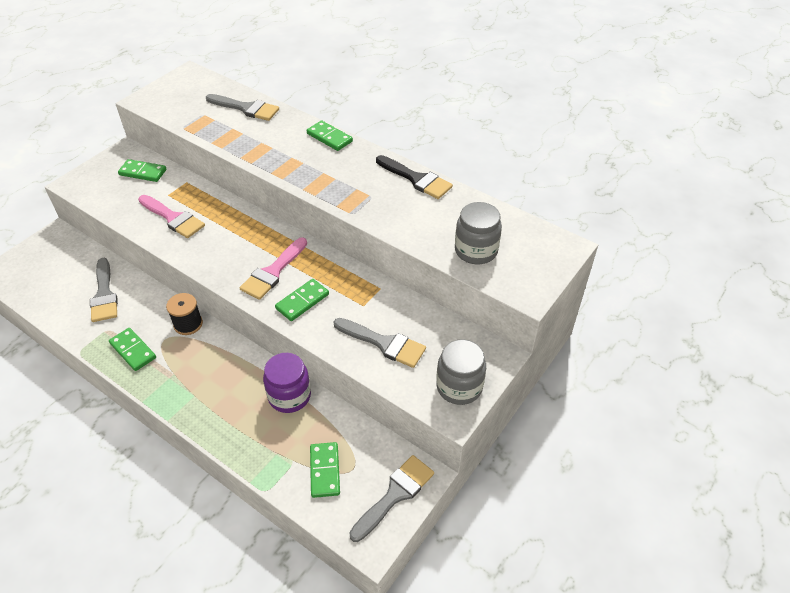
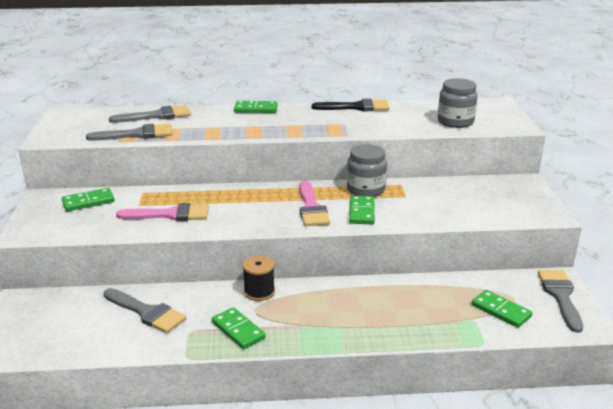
camera: 40 degrees left, 20 degrees down
(133, 350) = (238, 330): green domino -> green domino turned 45 degrees clockwise
(289, 396) = (409, 288): purple jar -> none
(384, 343) = (453, 206): grey brush -> grey brush (137, 134)
(459, 387) = (531, 203): grey jar -> grey jar (366, 190)

